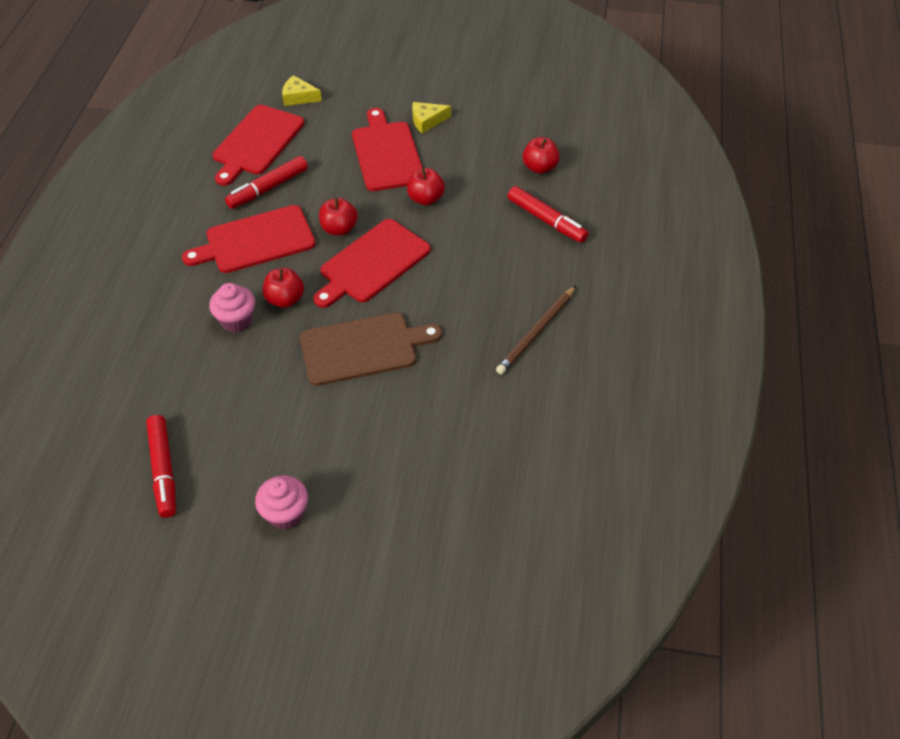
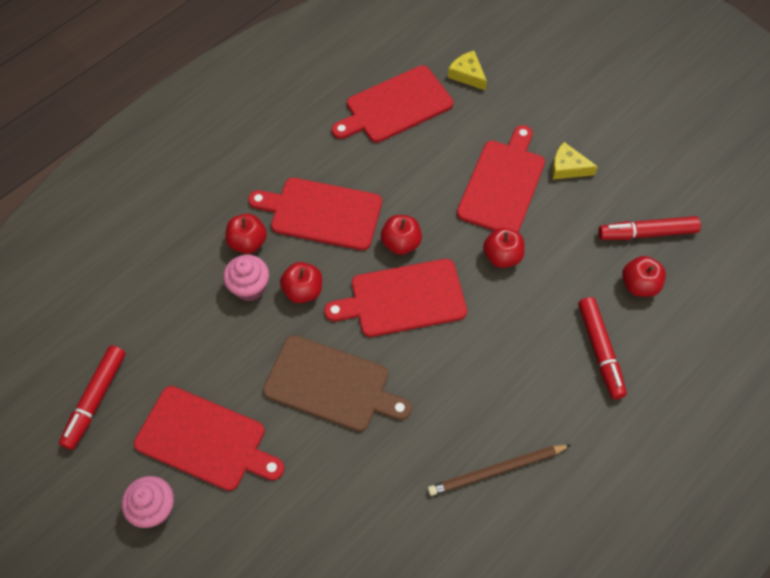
camera: 35 degrees right, 10 degrees up
(208, 291) = (248, 242): none -> red apple
(268, 188) = (370, 162): red marker -> red marker (647, 233)
(289, 442) = (205, 440): none -> red cutting board

